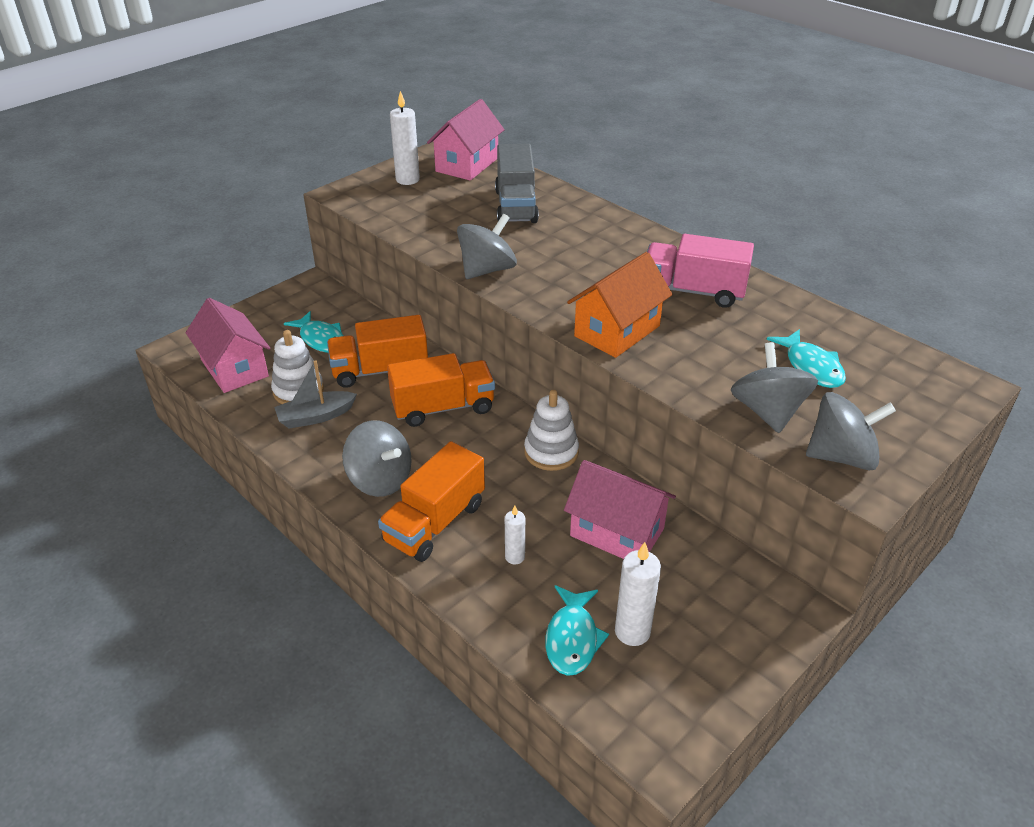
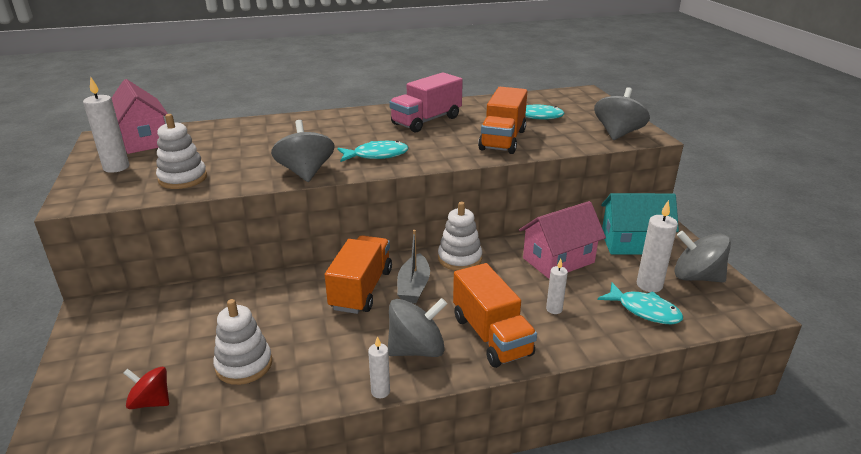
camera: 60 degrees left, 10 degrees down
(234, 368) = (151, 402): pink house -> red spinning top
(312, 480) = (380, 391): none -> white candle
(315, 416) = (295, 364): grey boat -> grey boat (413, 287)
(321, 339) = (185, 328): turquoise fish -> turquoise fish (376, 155)
(380, 370) = (276, 307): orange truck -> orange truck (502, 140)
(417, 217) = (183, 178): none -> white stacking toy
(516, 206) = (238, 140): grey truck -> none
(617, 331) = (440, 152): orange house -> none
(722, 593) = (633, 243): none -> turquoise house
(768, 412) = (565, 138): grey spinning top -> grey spinning top (696, 277)

